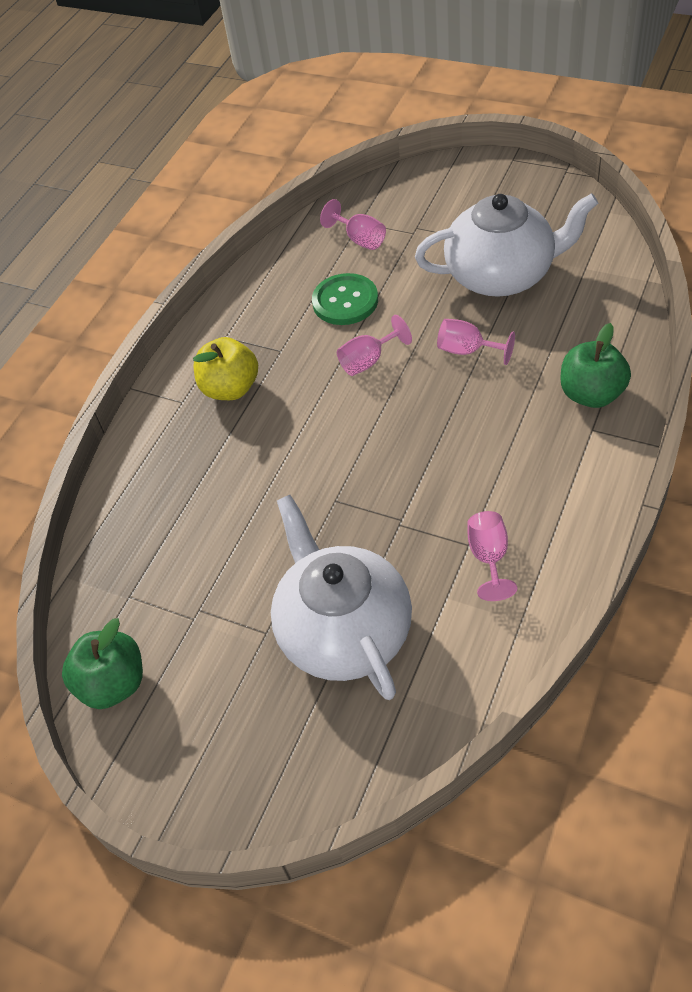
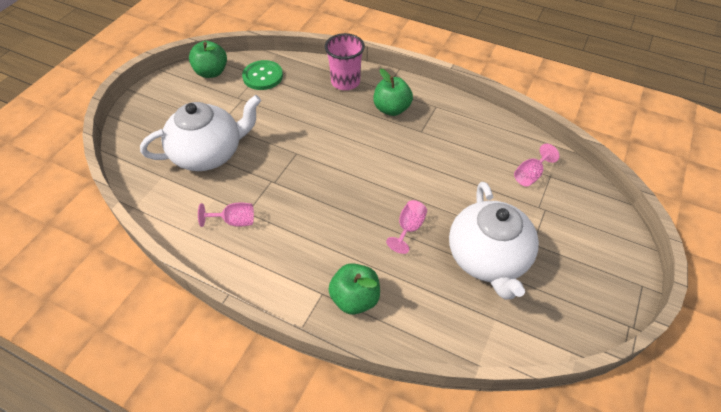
camera: 85 degrees right, 0 degrees up
(160, 456) = (345, 82): none -> pink cup
(230, 388) = (391, 109): yellow apple -> green apple
(345, 301) = (464, 164): green button -> green button (263, 76)
(368, 361) = (406, 173): pink goblet -> none

